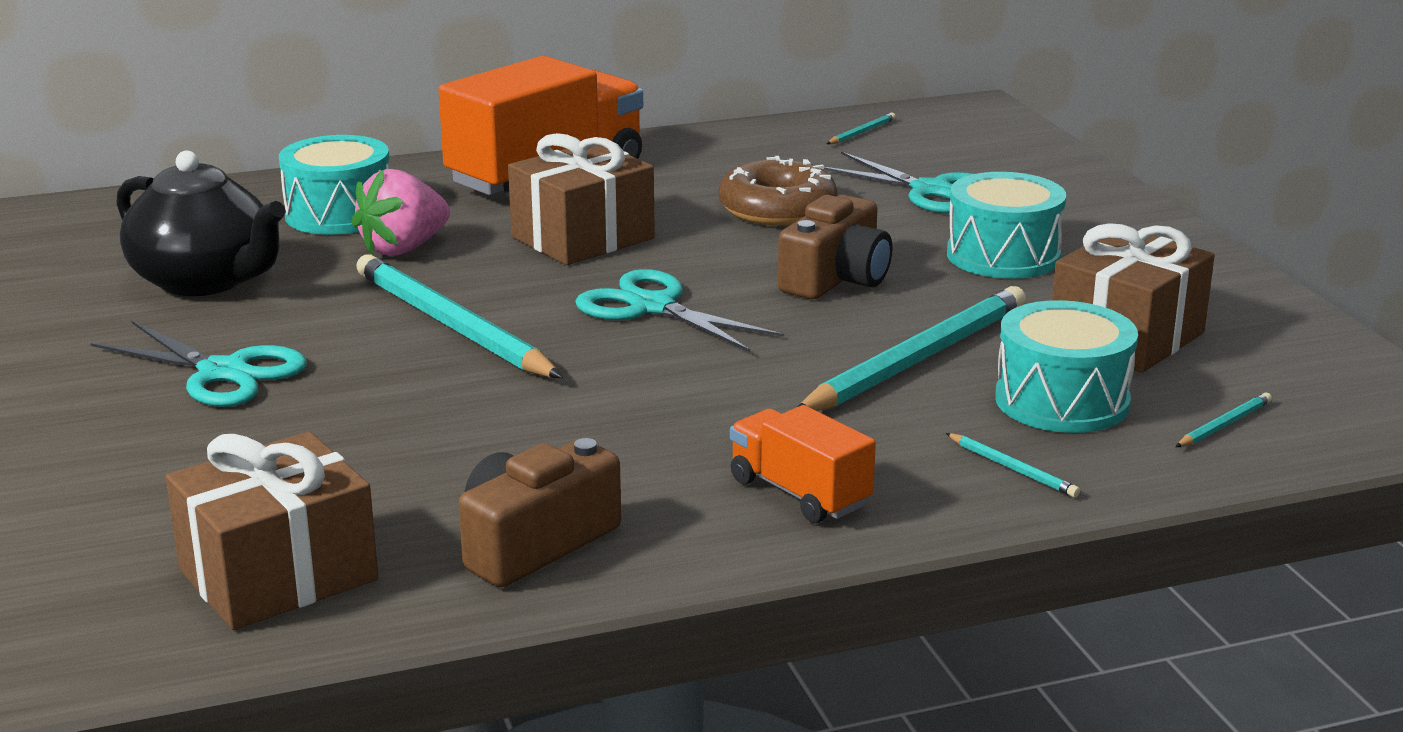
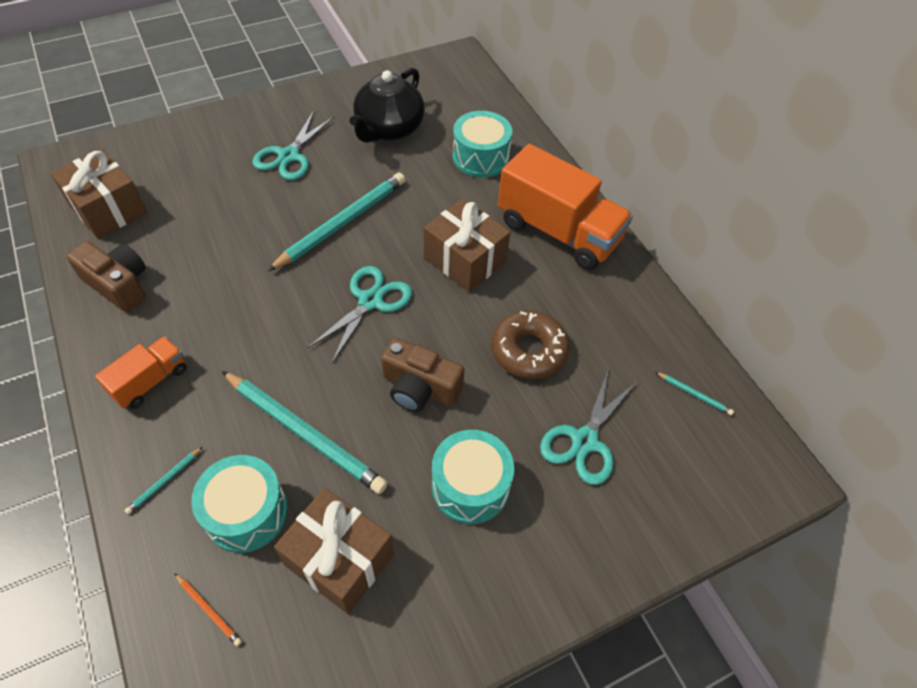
camera: 80 degrees right, 30 degrees up
(403, 248) = (438, 189): pink strawberry -> none
(1223, 425) = (209, 610): turquoise pencil -> orange pencil

